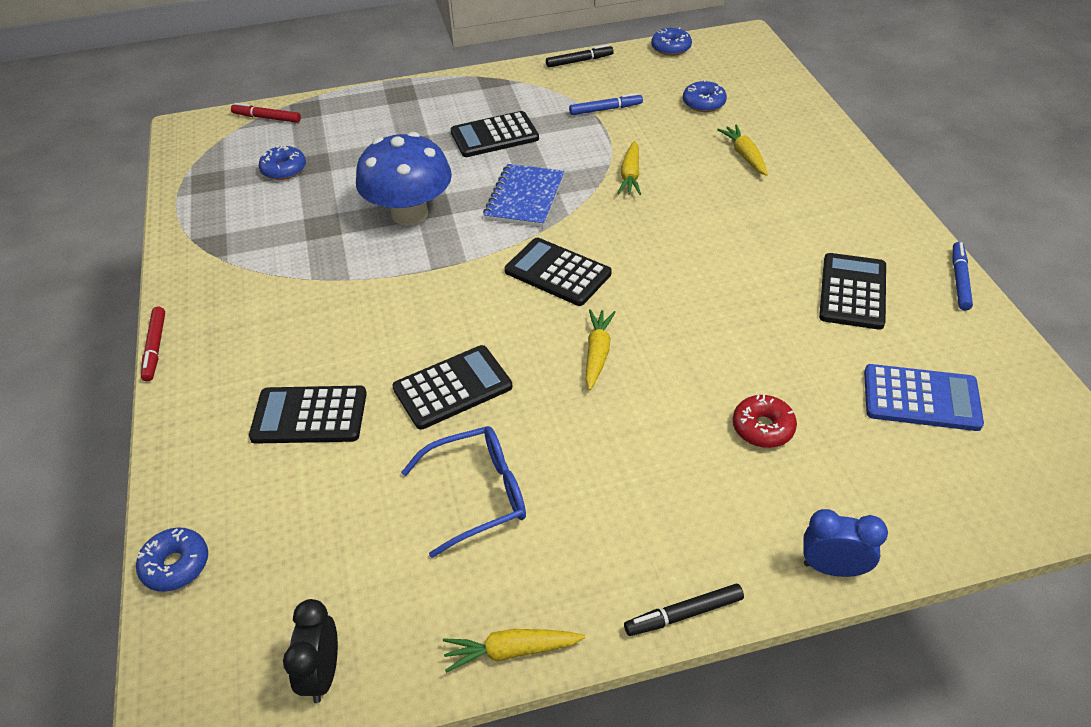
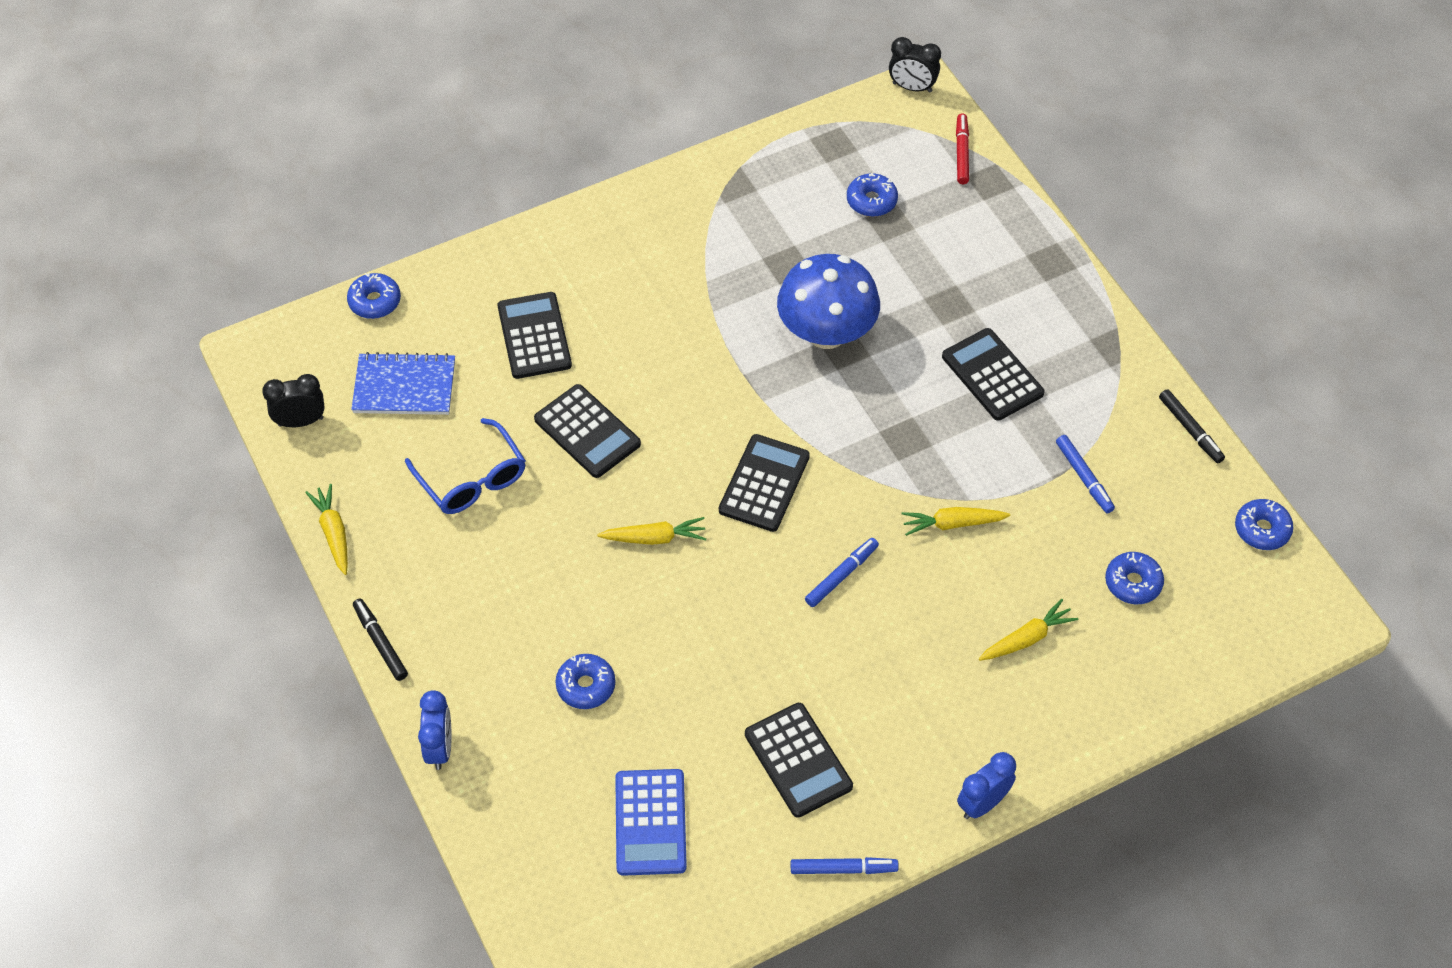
camera: 75 degrees right, 10 degrees up
(155, 348) = (590, 198): red marker -> none
(180, 132) = (912, 87): none -> black clock
(524, 198) = (881, 429): blue notebook -> blue notebook (404, 386)
(667, 240) = (841, 575): none -> blue marker
(763, 428) = (586, 686): red donut -> blue donut
(853, 292) = (798, 760): black calculator -> black calculator turned 60 degrees clockwise
(893, 198) = (982, 803): none -> blue clock

